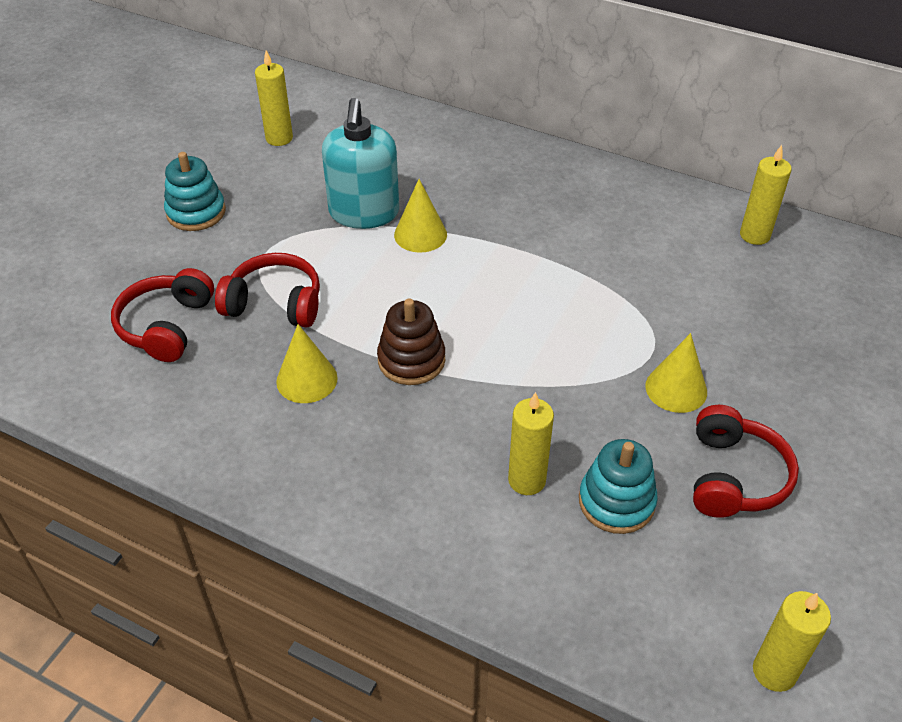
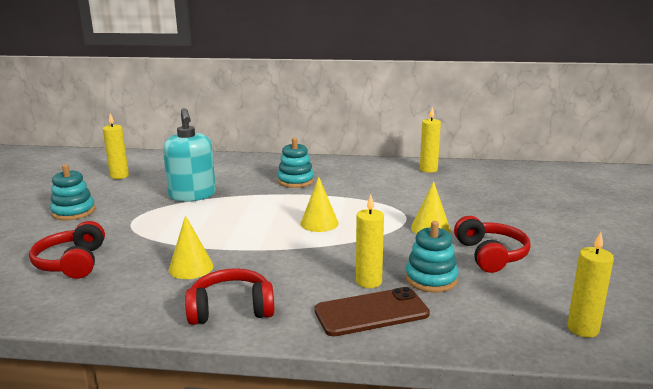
camera: 20 degrees left, 25 degrees down
(275, 303) = (150, 239): red headphones -> red headphones (231, 309)
(411, 360) = (259, 246): brown stacking toy -> none
(420, 234) = (234, 198): yellow cone -> yellow cone (319, 223)
(501, 543) = (371, 312): none -> brown phone
(527, 214) = (295, 181): none -> turquoise stacking toy

